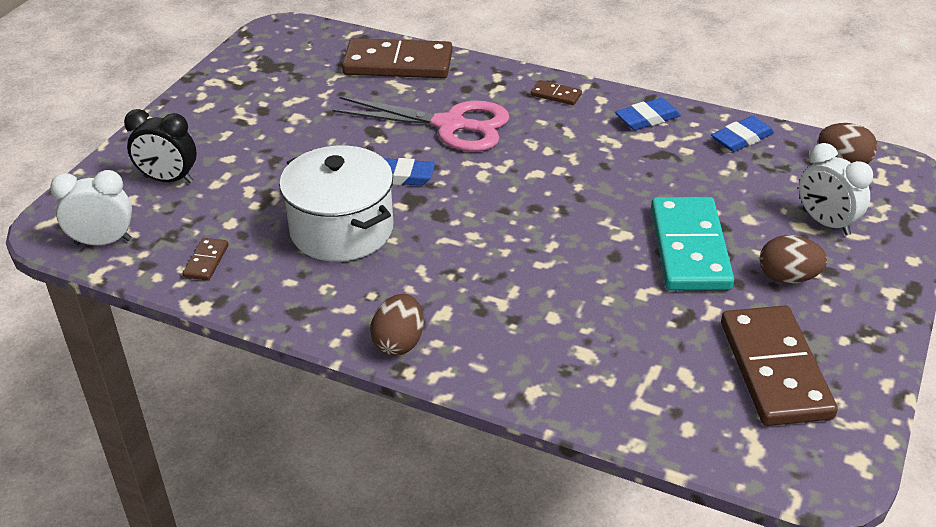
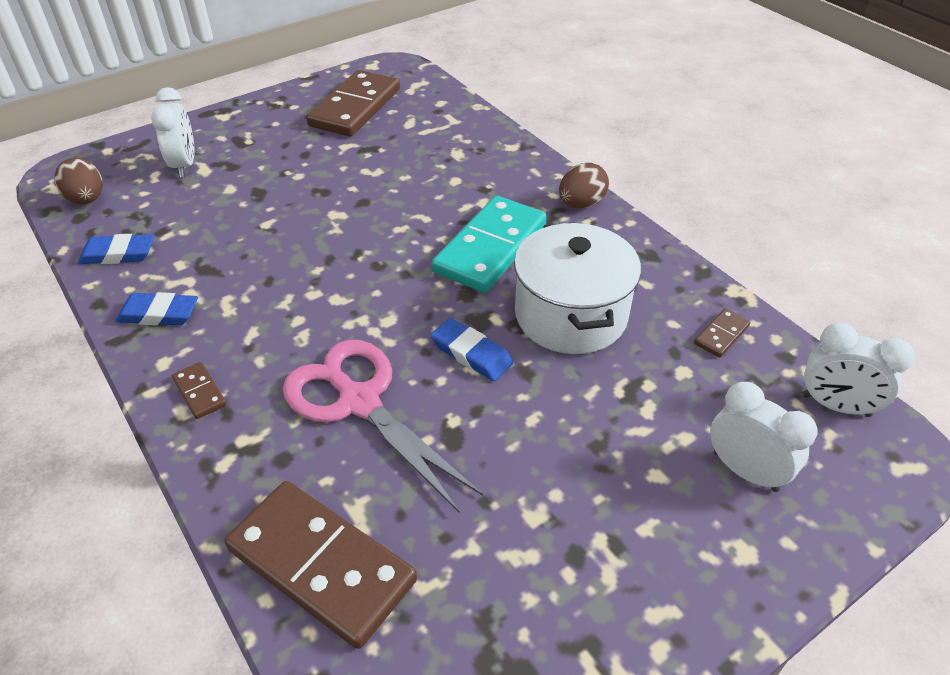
camera: 150 degrees left, 5 degrees up
(168, 179) = (745, 471): black clock -> white clock
(689, 248) = (303, 186): turquoise domino -> turquoise domino (491, 248)
(788, 278) = (269, 144): brown egg -> none

